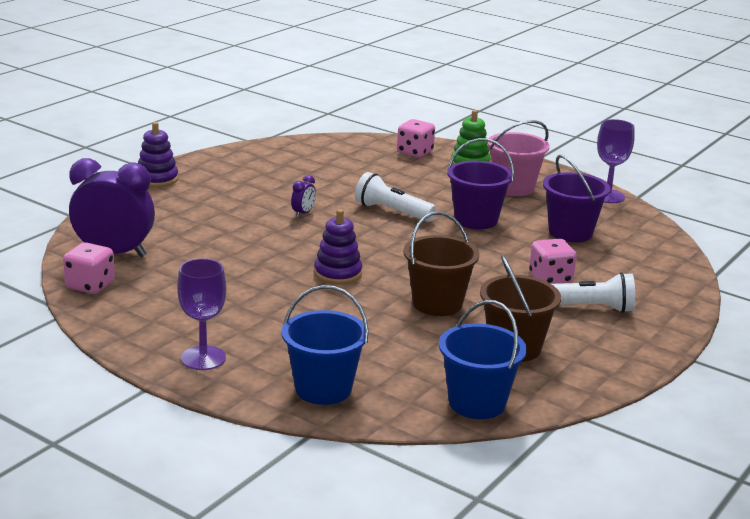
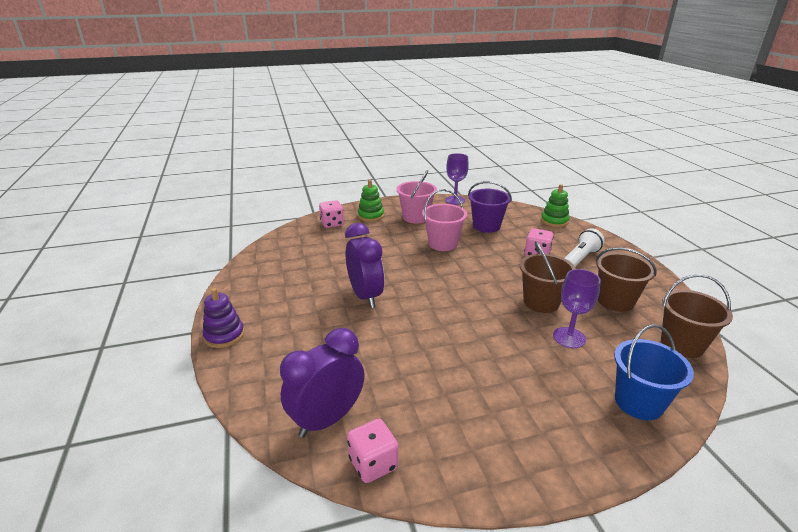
camera: 50 degrees left, 5 degrees up
(203, 358) = (559, 447): purple goblet -> purple goblet (569, 337)
(303, 213) = (365, 296): purple clock -> purple clock, size x2.39
(338, 273) = (468, 321): purple stacking toy -> none
(392, 212) = (401, 264): white flashlight -> none
(476, 220) = (443, 244): purple bucket -> pink bucket
(477, 403) = (682, 344): blue bucket -> brown bucket
(672, 271) = (554, 221): none -> green stacking toy

